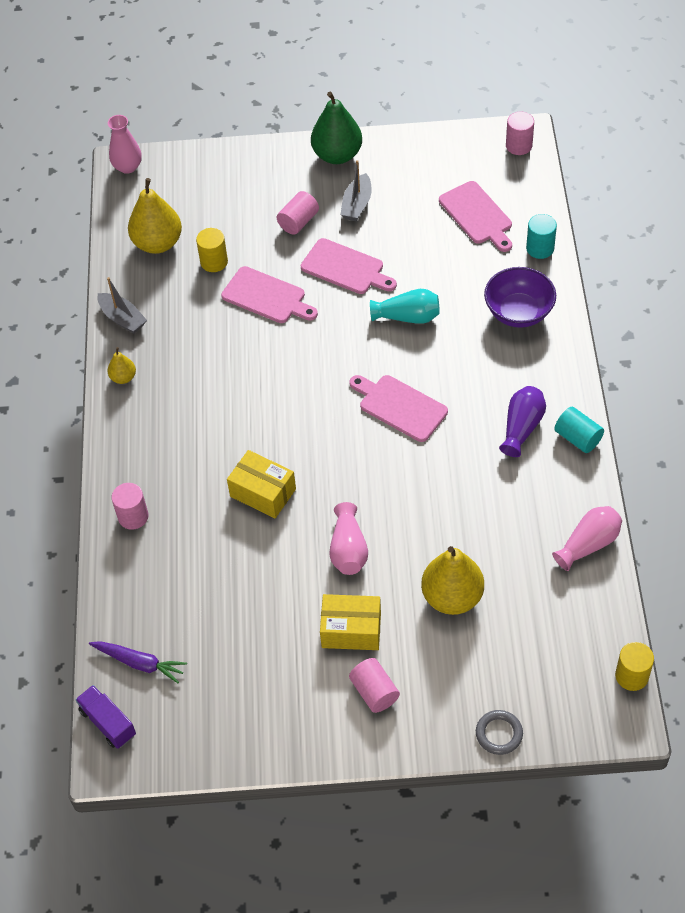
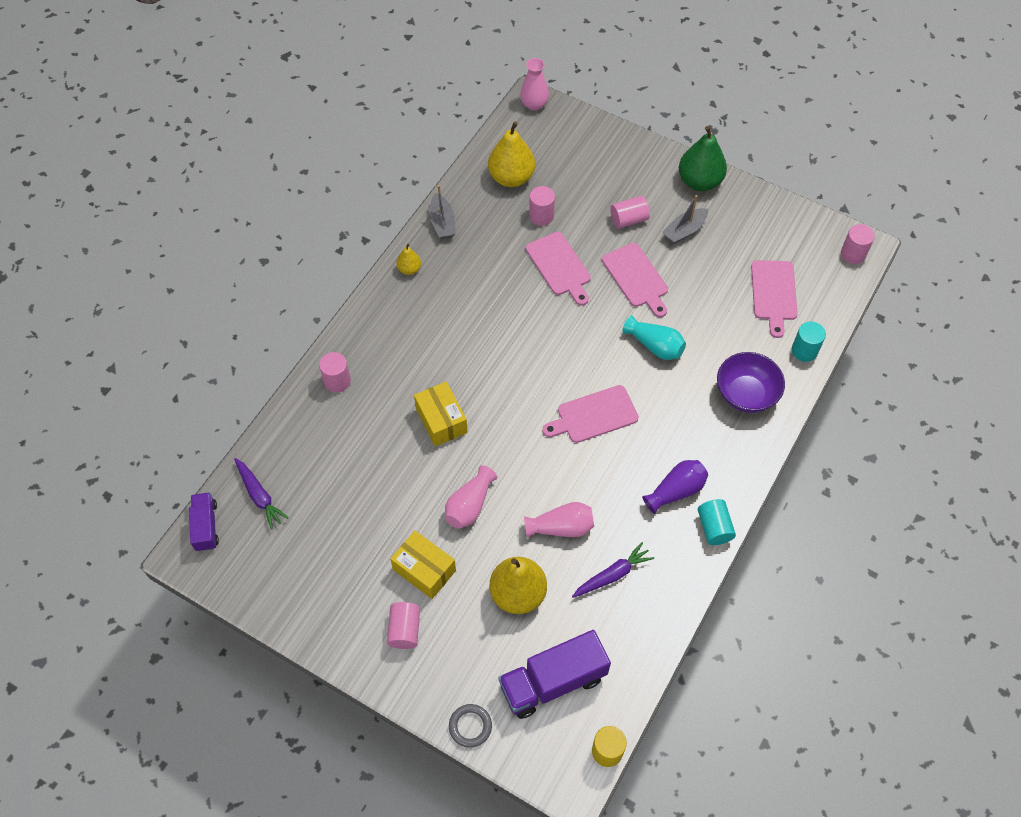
camera: 30 degrees right, 5 degrees up
(214, 262) = (541, 216): yellow cylinder -> pink cylinder
(400, 406) = (594, 415): pink cutting board -> pink cutting board turned 90 degrees counterclockwise
(522, 530) = (612, 575): none -> purple carrot
(541, 650) = (553, 681): none -> purple truck
(588, 544) = (655, 620): pink vase -> pink vase (561, 527)

